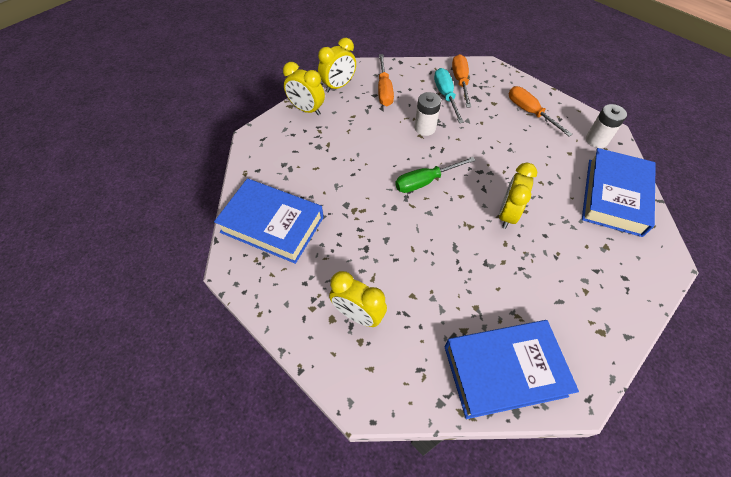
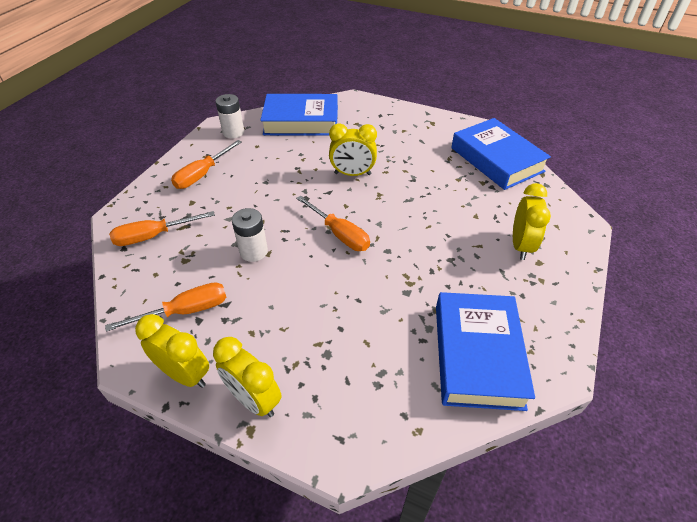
camera: 110 degrees left, 10 degrees down
(306, 110) = (254, 399): yellow clock -> yellow clock turned 120 degrees clockwise
(425, 181) = (339, 234): green screwdriver -> orange screwdriver
(445, 96) = (186, 244): turquoise screwdriver -> none

